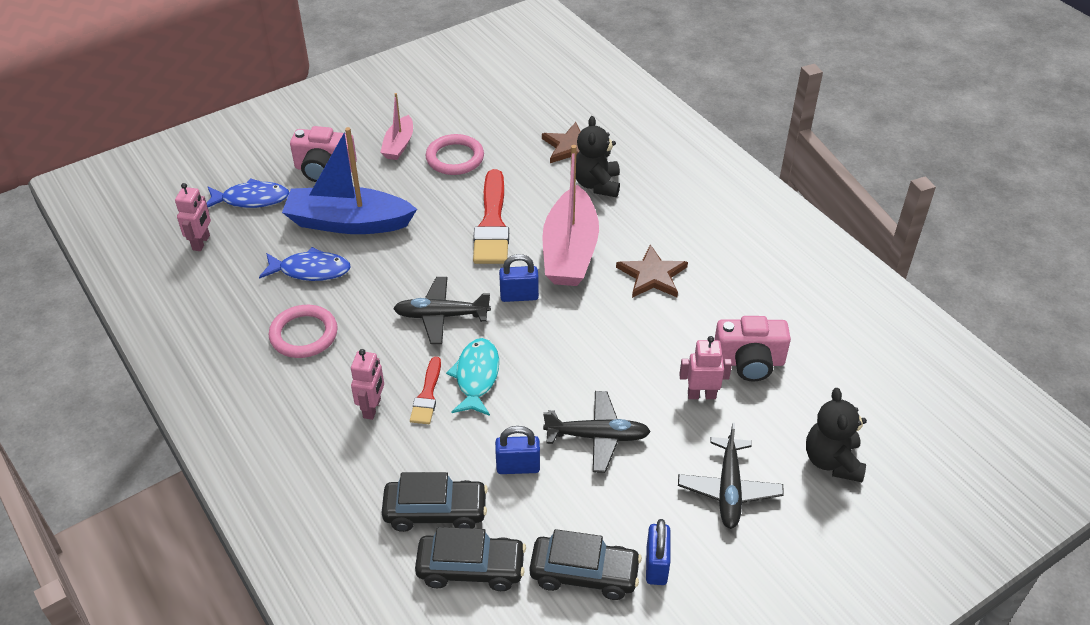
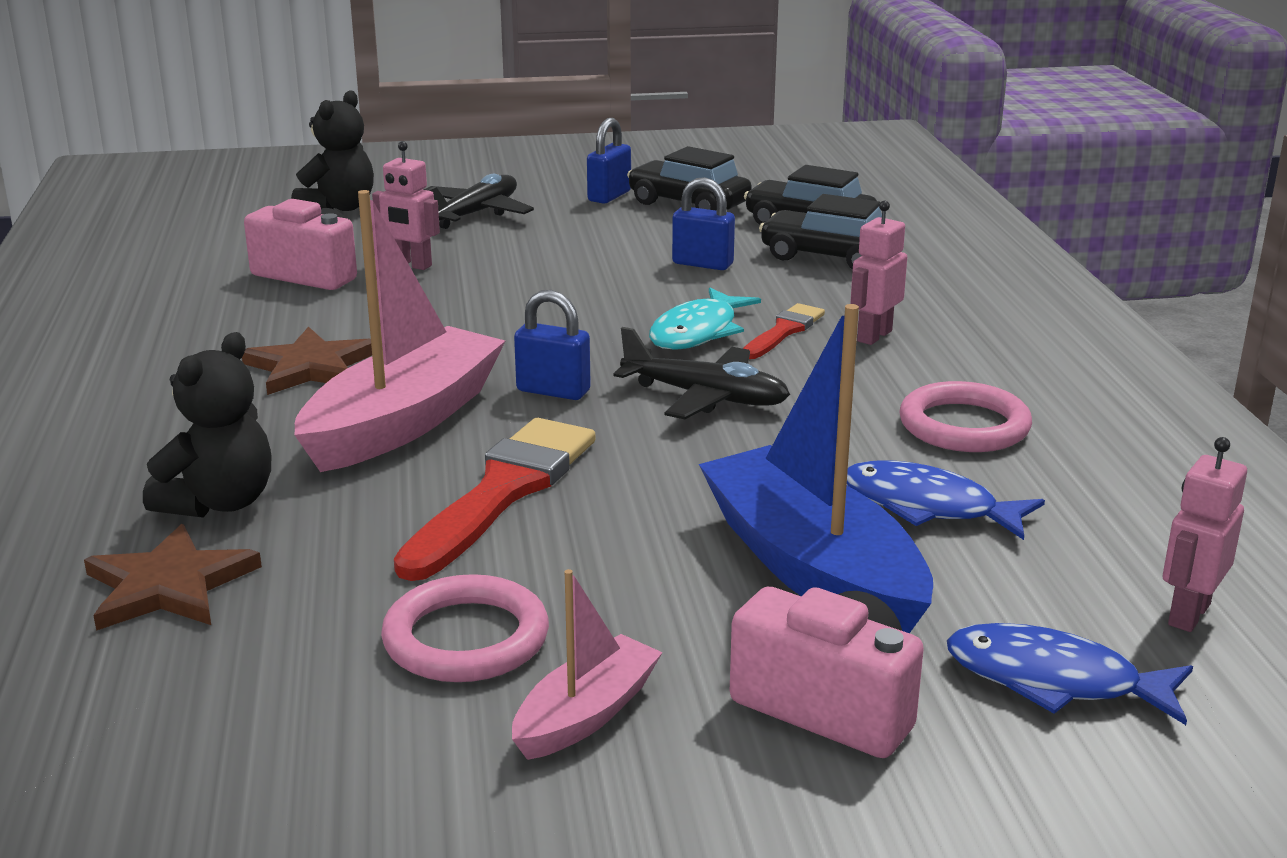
camera: 155 degrees left, 20 degrees down
(348, 222) = (812, 568): blue boat -> blue boat turned 150 degrees counterclockwise
(598, 437) = (580, 264): black plane -> none

